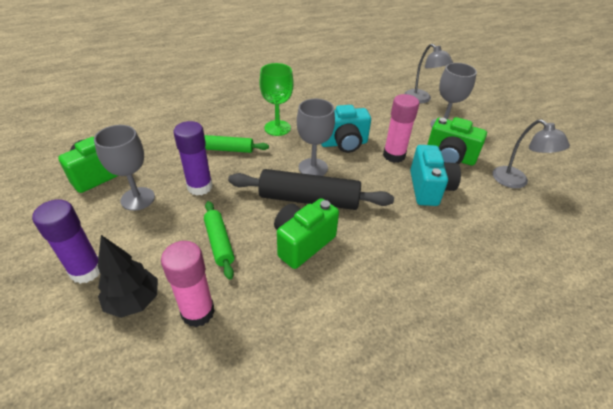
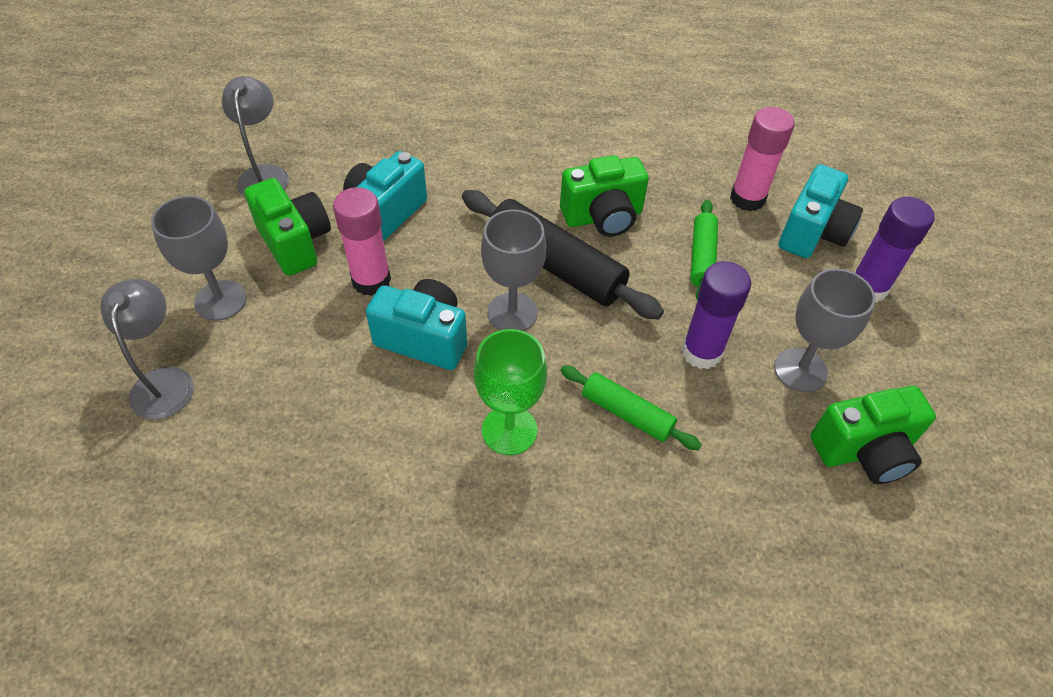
camera: 150 degrees left, 10 degrees up
(134, 302) = (812, 233): black tree -> turquoise camera

